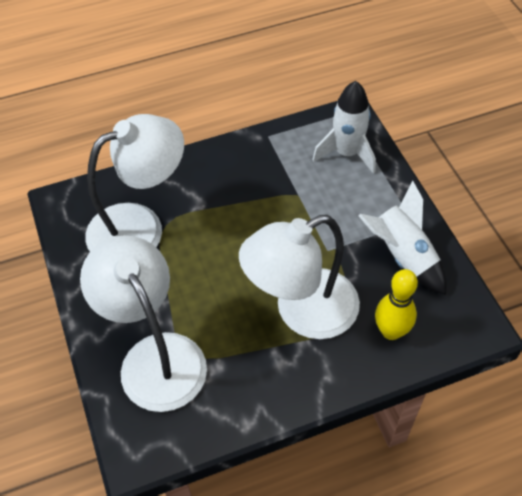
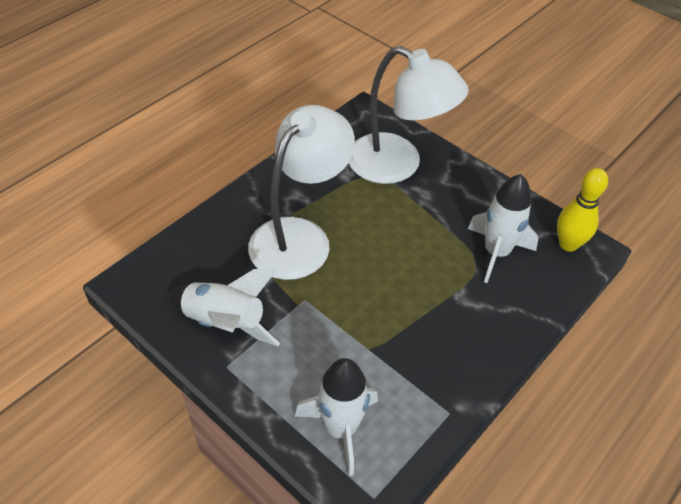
camera: 150 degrees right, 5 degrees down
(140, 227) = (496, 253): white lamp -> white rocket
(391, 331) = (212, 249): yellow bowling pin -> yellow bowling pin (568, 244)

